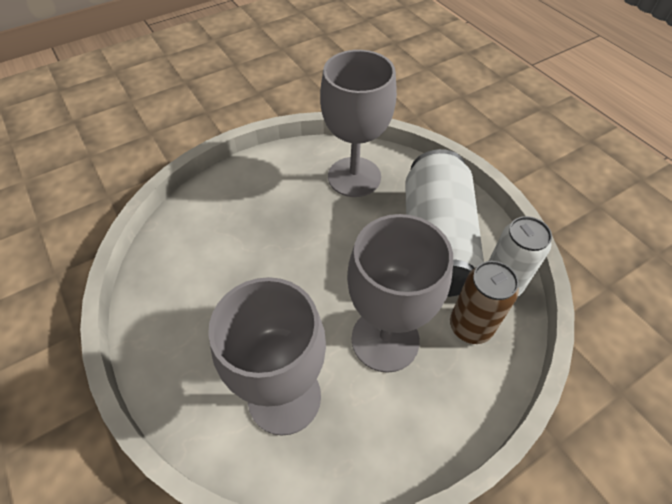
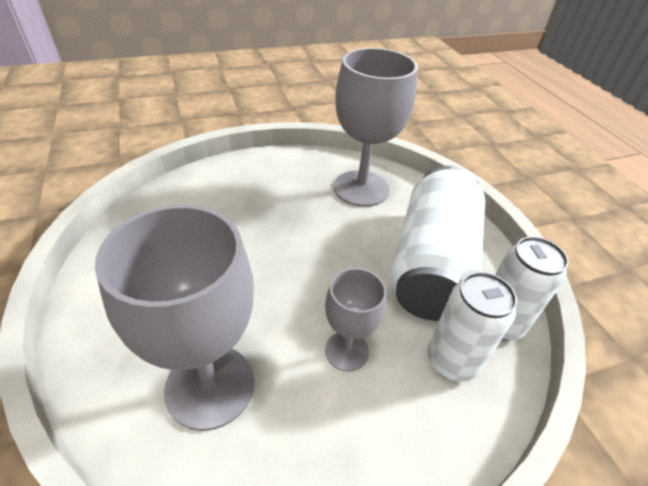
camera: 10 degrees right, 10 degrees down
(385, 339) = (346, 351): grey goblet -> grey goblet, size x0.55
(470, 326) = (452, 360): brown can -> white can

